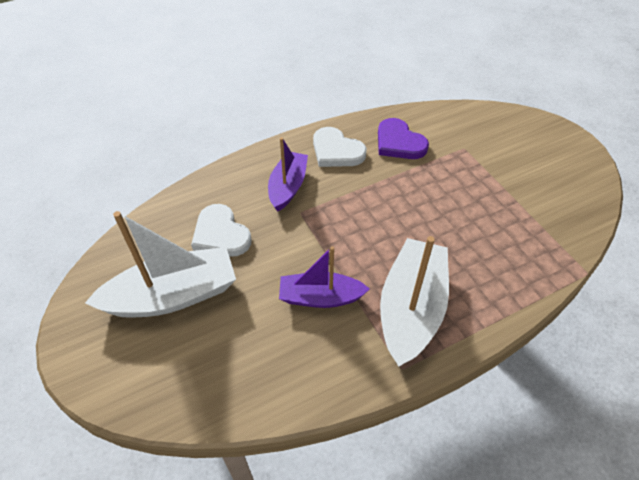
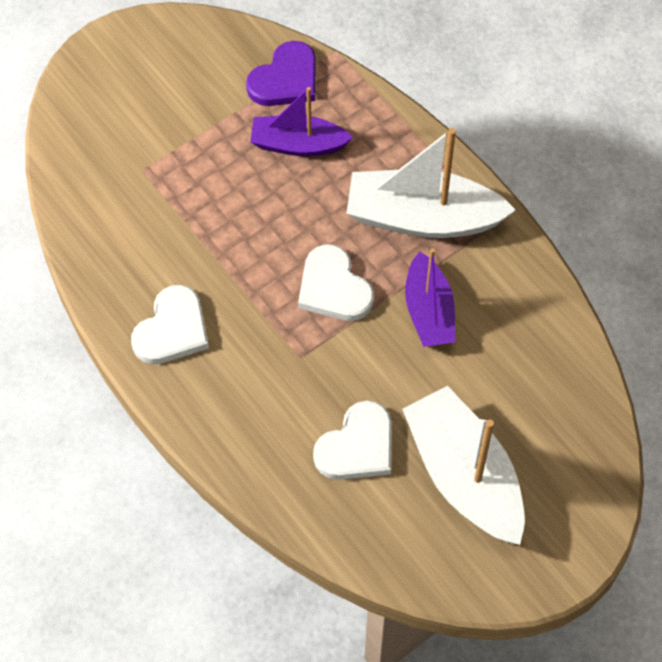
camera: 100 degrees left, 10 degrees up
(288, 187) = (256, 381): purple boat -> purple boat (298, 144)
(353, 239) = (333, 288): none -> white heart
(399, 142) = (142, 250): purple heart -> purple heart (285, 79)

